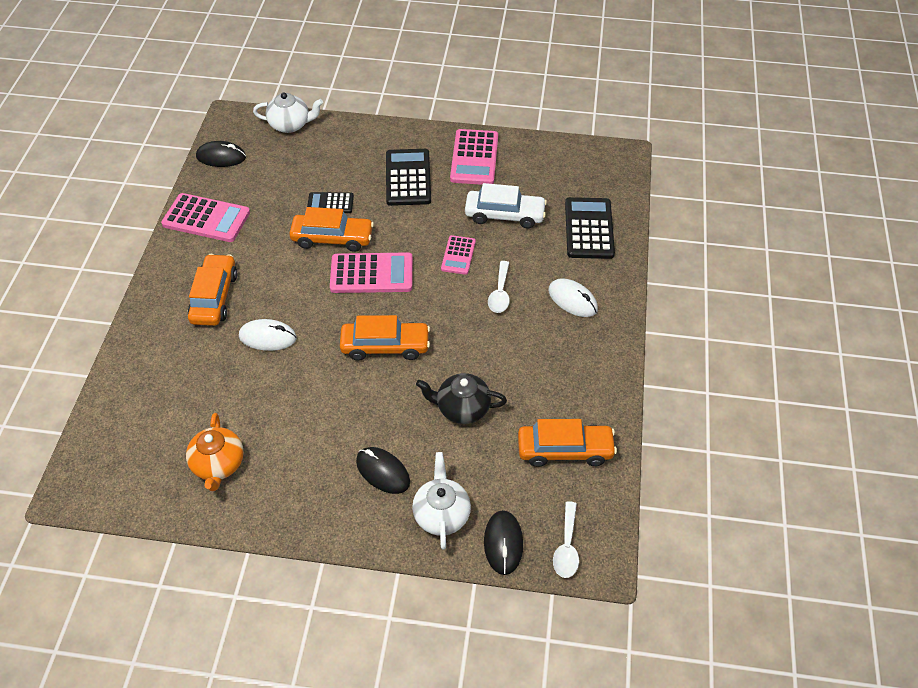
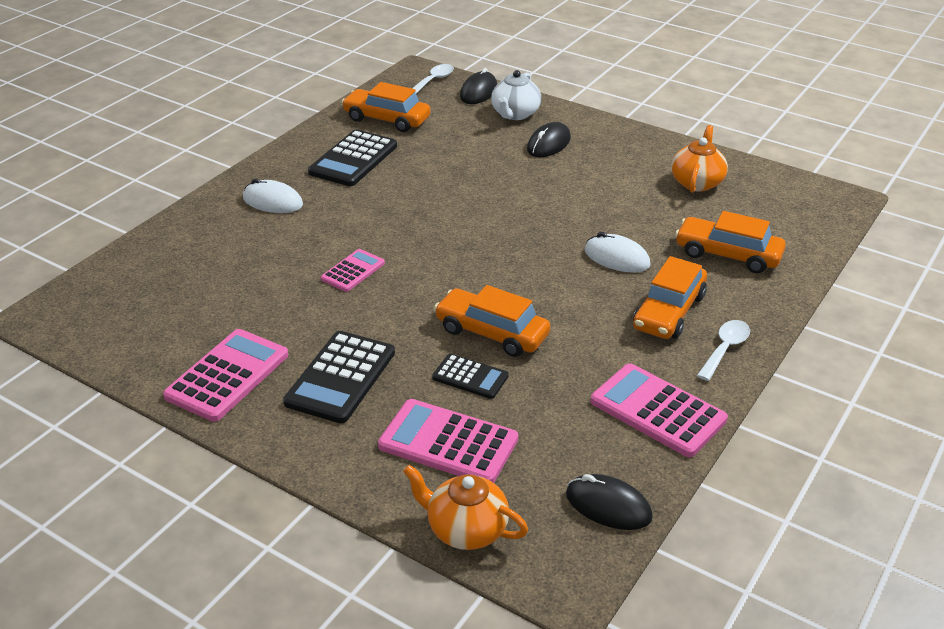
camera: 155 degrees left, 15 degrees down
(290, 125) = (466, 529): white teapot -> orange teapot
(371, 274) = (466, 282): pink calculator -> pink calculator (448, 443)
(383, 472) = (549, 144): black mouse -> black mouse turned 60 degrees clockwise
(385, 346) = (493, 218): orange car -> orange car (728, 254)
(462, 408) = (451, 161): black teapot -> none
(500, 293) = (340, 226): white spoon -> white spoon (725, 349)
(504, 215) = (260, 295): white car -> none
(572, 300) = (273, 202): white mouse -> white mouse turned 45 degrees counterclockwise
(589, 229) = (182, 253): black calculator -> black calculator (353, 159)

